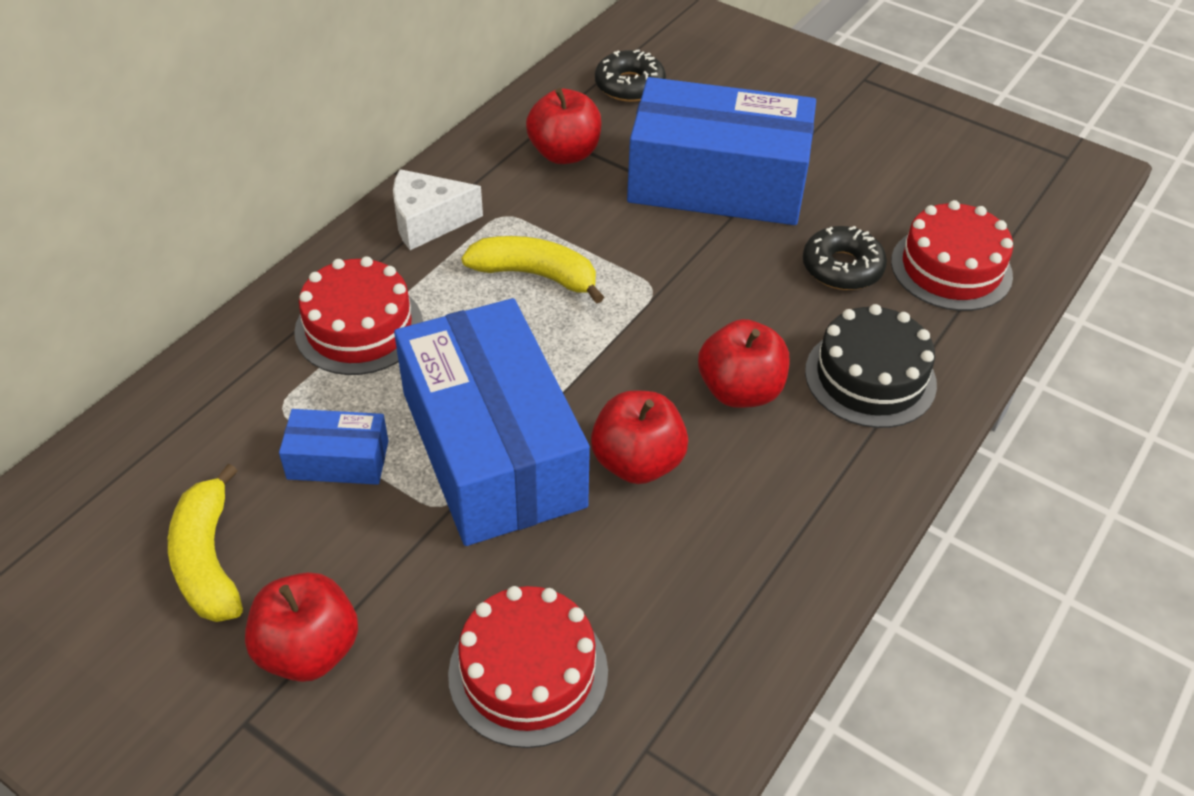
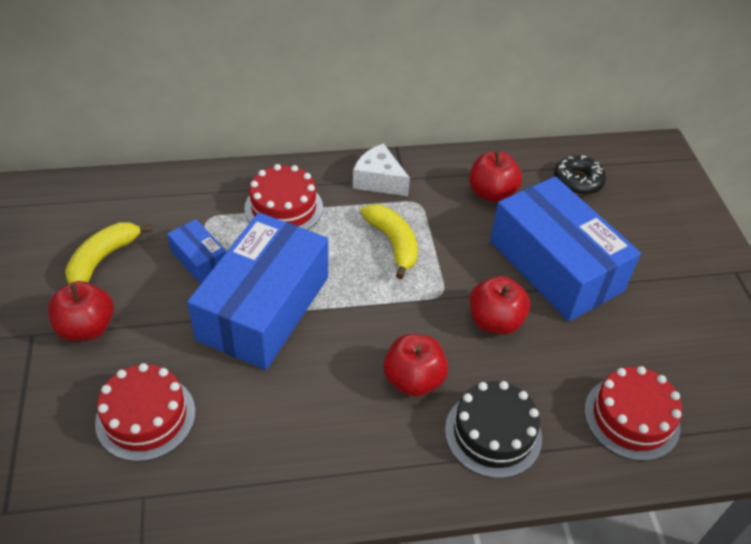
camera: 45 degrees right, 0 degrees up
(637, 462) = (316, 370): red apple -> red apple (495, 321)
(842, 267) = (562, 364): black donut -> none

